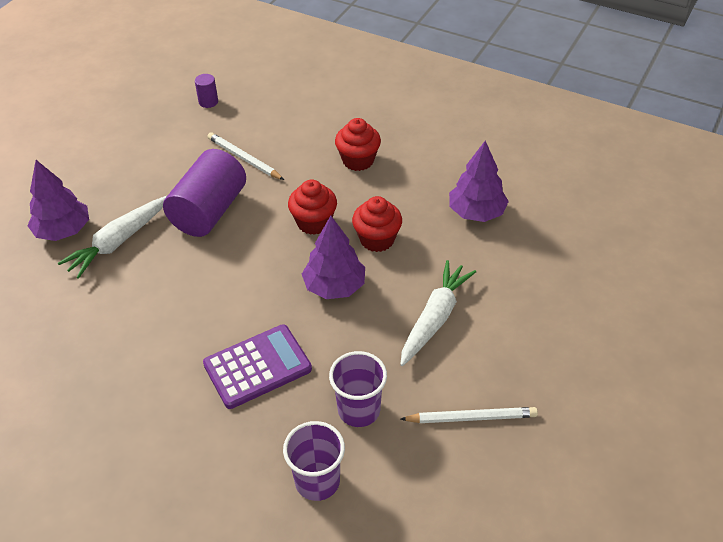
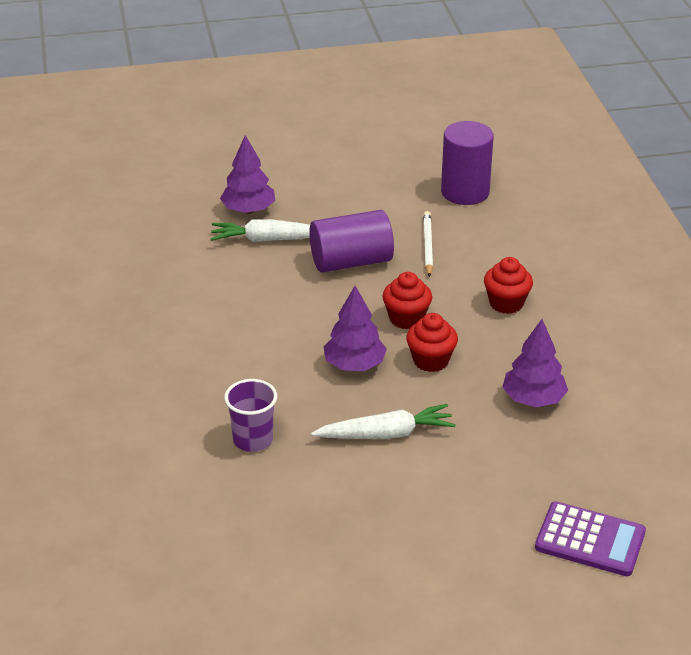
camera: 50 degrees right, 10 degrees down
(208, 102) = (465, 192): purple cylinder -> purple cylinder, size x2.37
(257, 367) = (235, 370): purple calculator -> purple calculator (590, 540)
(317, 481) = (171, 452): purple cup -> none
(471, 418) = (310, 502): white pencil -> none

